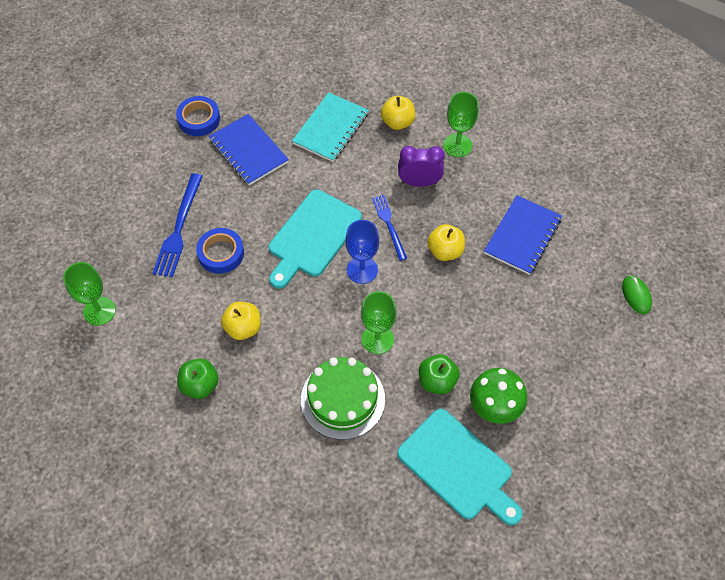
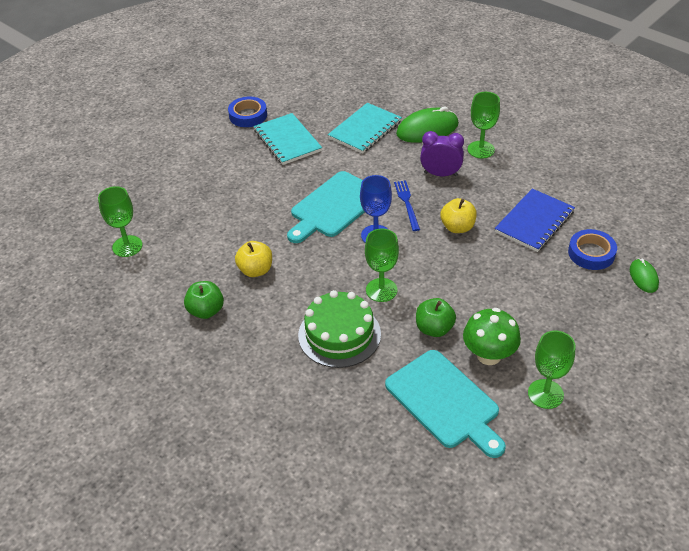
camera: 10 degrees right, 15 degrees down
(179, 228) = (213, 191): blue fork -> none
(221, 253) = (247, 212): blue tape -> blue tape (591, 253)
(248, 151) = (287, 141): blue notebook -> turquoise notebook
(397, 122) = (427, 129): yellow apple -> green mouse
(554, 446) = (545, 394): none -> green goblet

